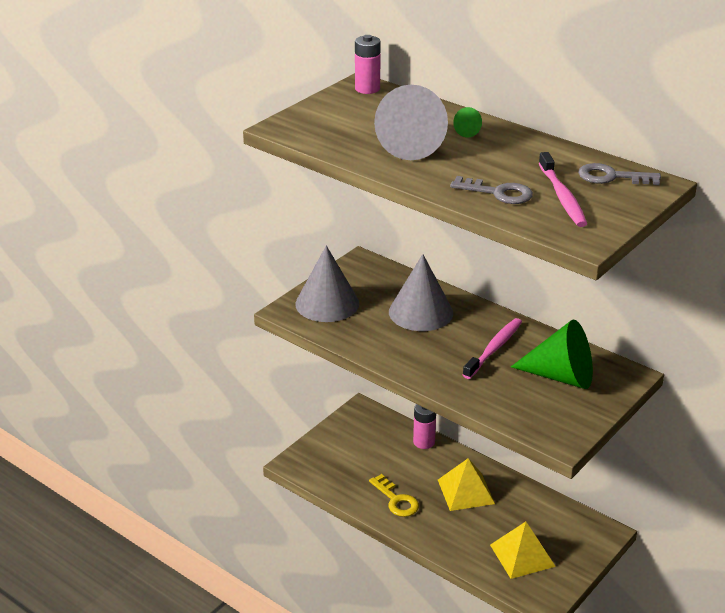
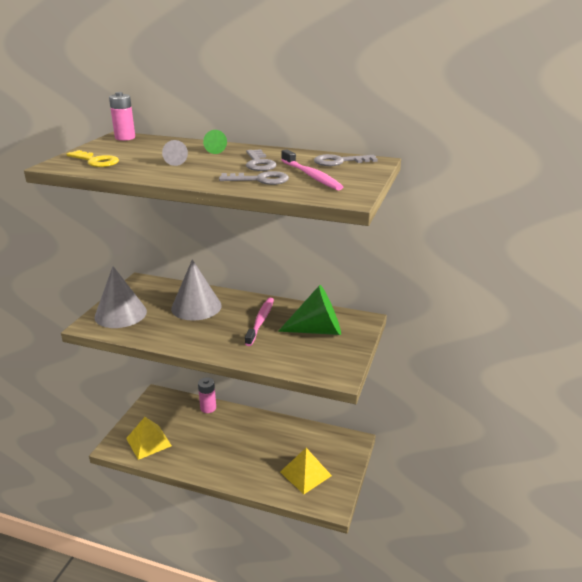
camera: 20 degrees left, 5 degrees down
(396, 500) = (200, 456): yellow key -> yellow key (95, 161)
(414, 145) = (176, 162): grey cone -> grey cone, size x0.42
(465, 491) = (249, 436): yellow pyramid -> yellow pyramid (148, 442)
(510, 163) = (259, 163): none -> grey key

